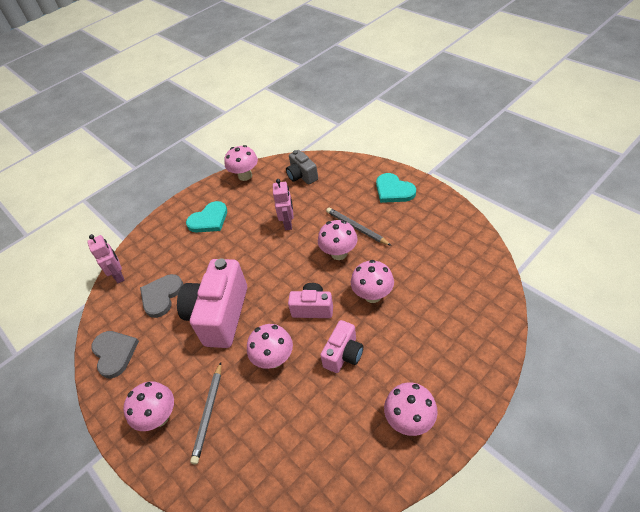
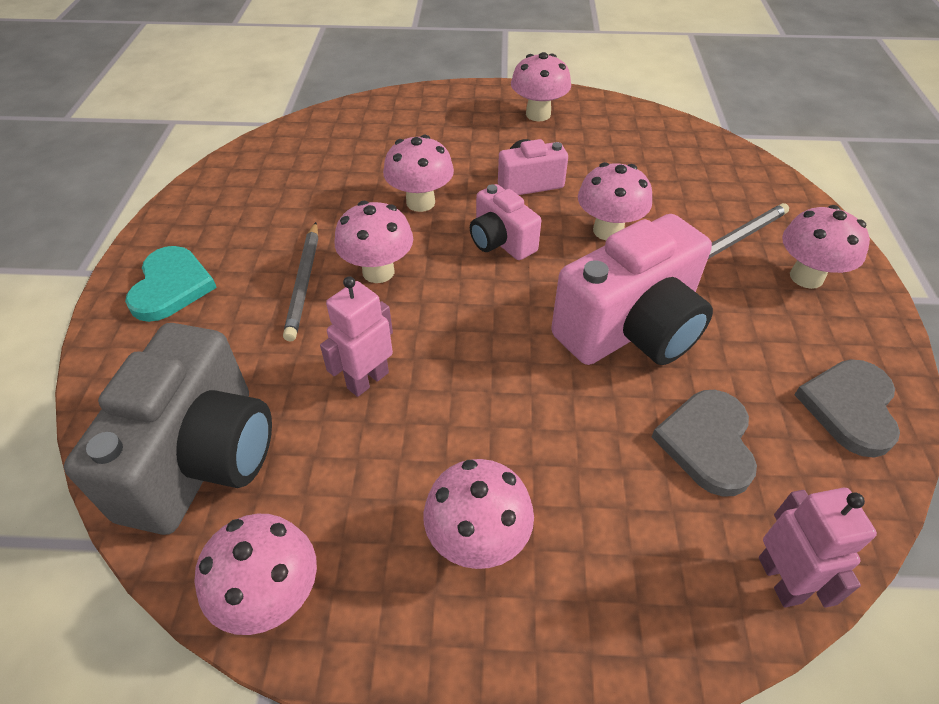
camera: 140 degrees left, 0 degrees up
(119, 276) = (780, 579): pink robot -> pink robot turned 150 degrees clockwise
(161, 296) = (707, 443): grey heart -> grey heart turned 120 degrees clockwise
(209, 220) = (478, 540): turquoise heart -> pink mushroom
(302, 176) = (202, 458): grey camera -> grey camera, size x1.86

